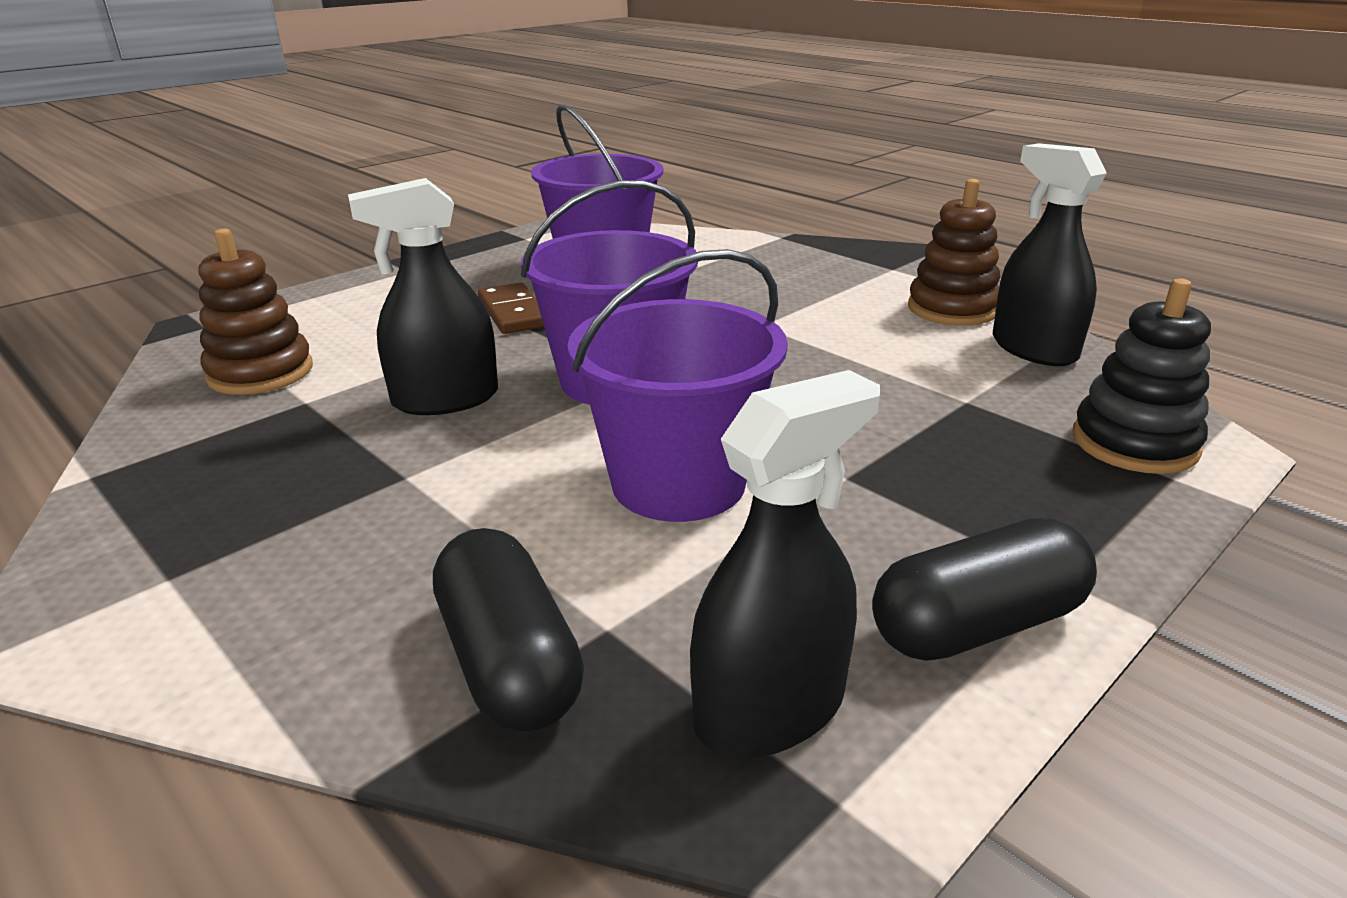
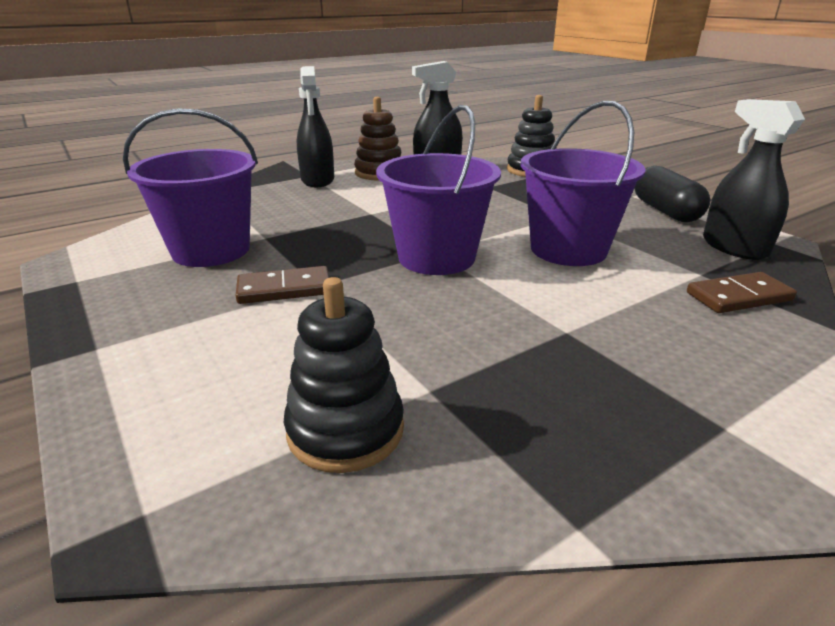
camera: 80 degrees left, 0 degrees up
(260, 372) = (345, 430): brown stacking toy -> black stacking toy
(445, 399) = (447, 318): black spray bottle -> black spray bottle (318, 180)
(509, 661) = (738, 296): black capsule -> brown domino

